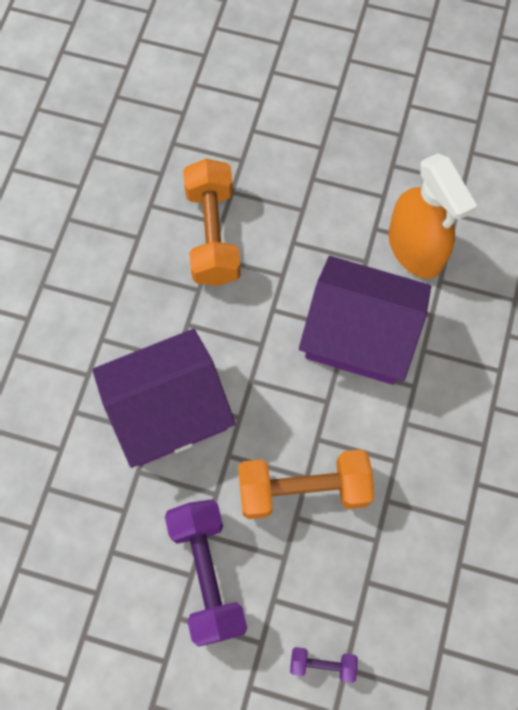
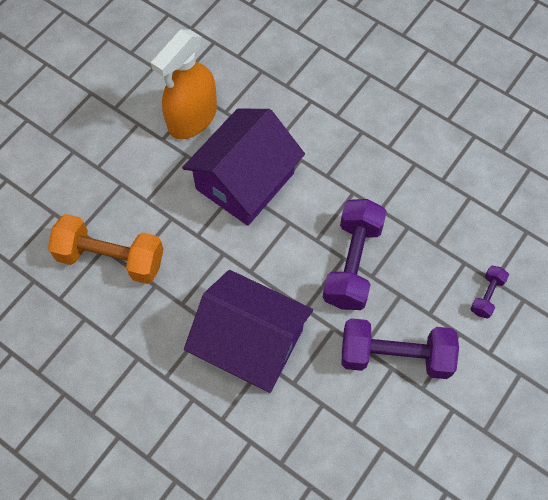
camera: 70 degrees left, 5 degrees down
(168, 410) = (250, 343): purple house -> purple house turned 60 degrees counterclockwise
(303, 490) = (352, 263): orange dumbbell -> purple dumbbell
(415, 249) = (192, 118): orange spray bottle -> orange spray bottle turned 135 degrees clockwise

